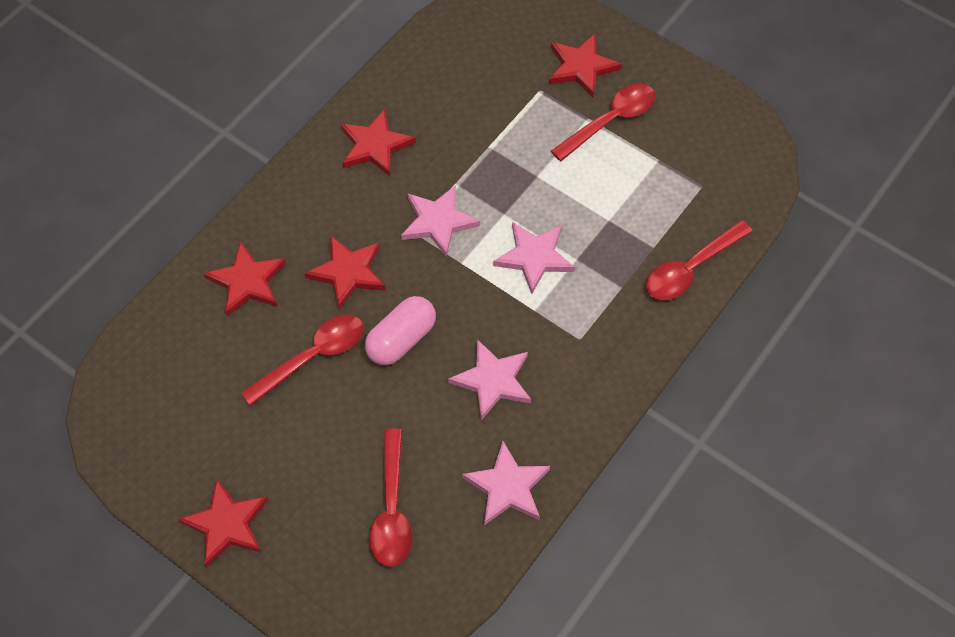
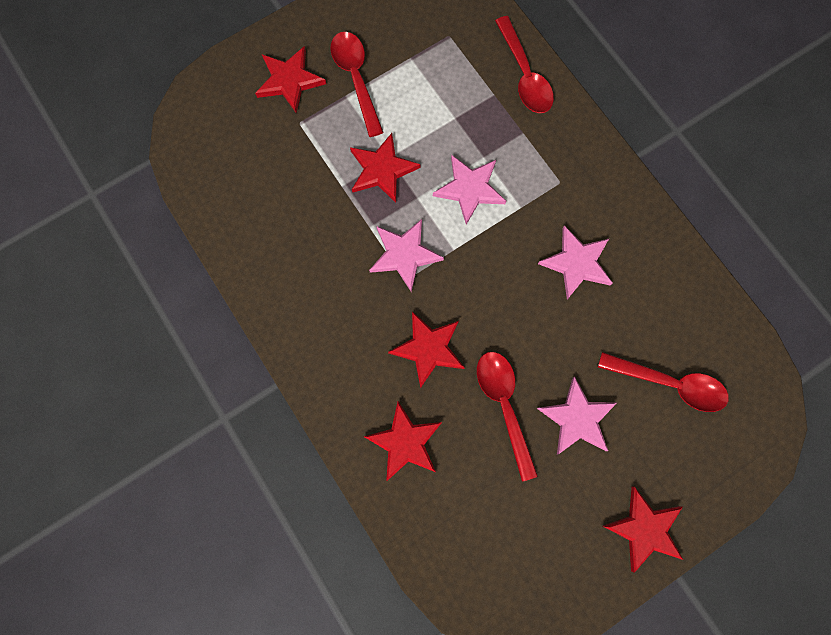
camera: 70 degrees left, 15 degrees up
(375, 146) = (300, 282): red star -> red star (382, 170)
(401, 339) = (512, 325): pink capsule -> none
(507, 487) = (676, 285): pink star -> pink star (577, 418)

